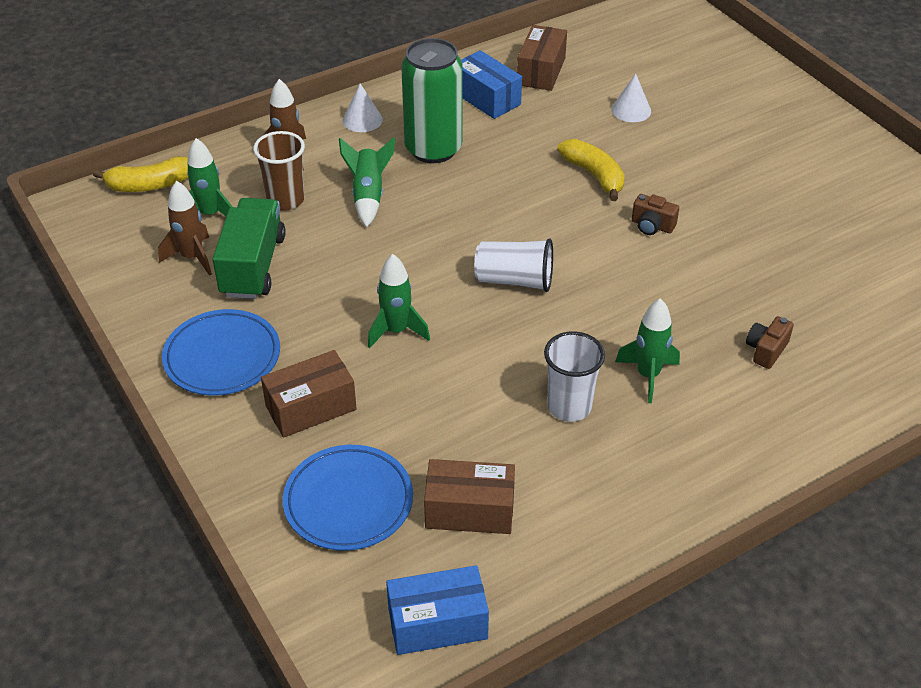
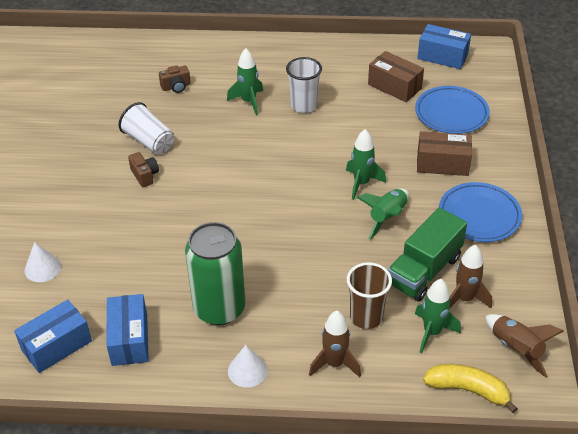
camera: 145 degrees left, 0 degrees up
(115, 235) = (516, 349): none -> brown rocket
(368, 196) = (302, 289): green rocket -> green rocket (387, 217)
(514, 280) = (264, 181): white cup -> white cup (149, 141)
(541, 71) = (56, 346): brown box -> blue box
(594, 175) = (135, 227): yellow banana -> none

